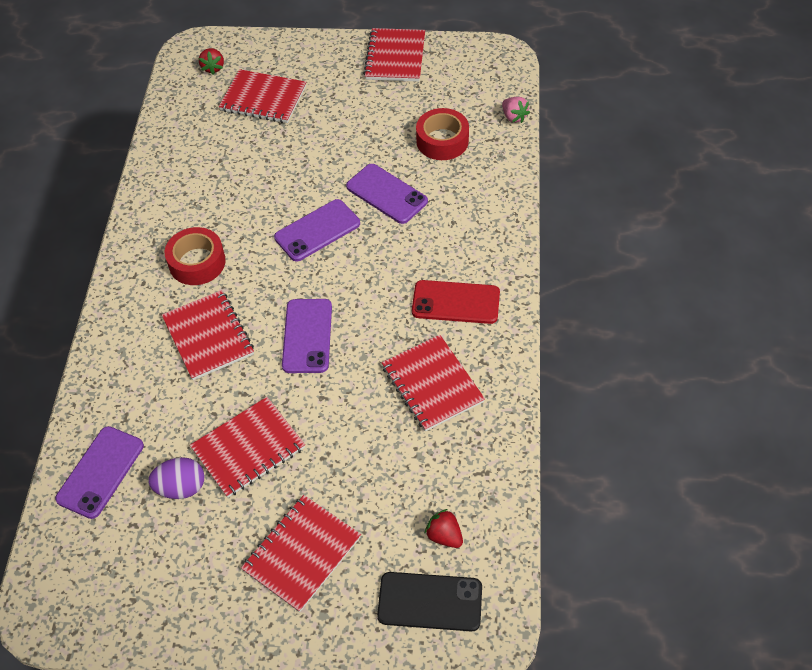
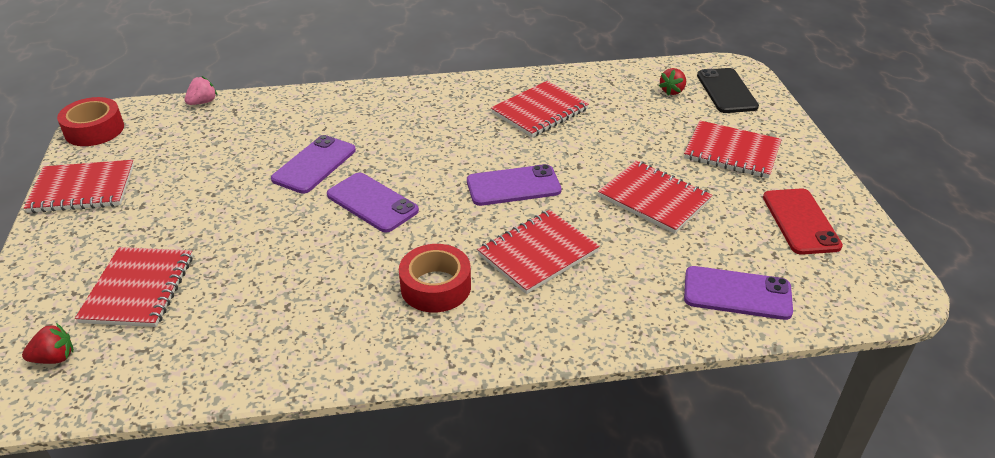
camera: 105 degrees left, 15 degrees down
(181, 487) = (718, 232): purple egg -> none
(442, 141) = (235, 140): red tape -> red tape (94, 130)
(455, 302) = (448, 109): red phone -> red phone (800, 221)

